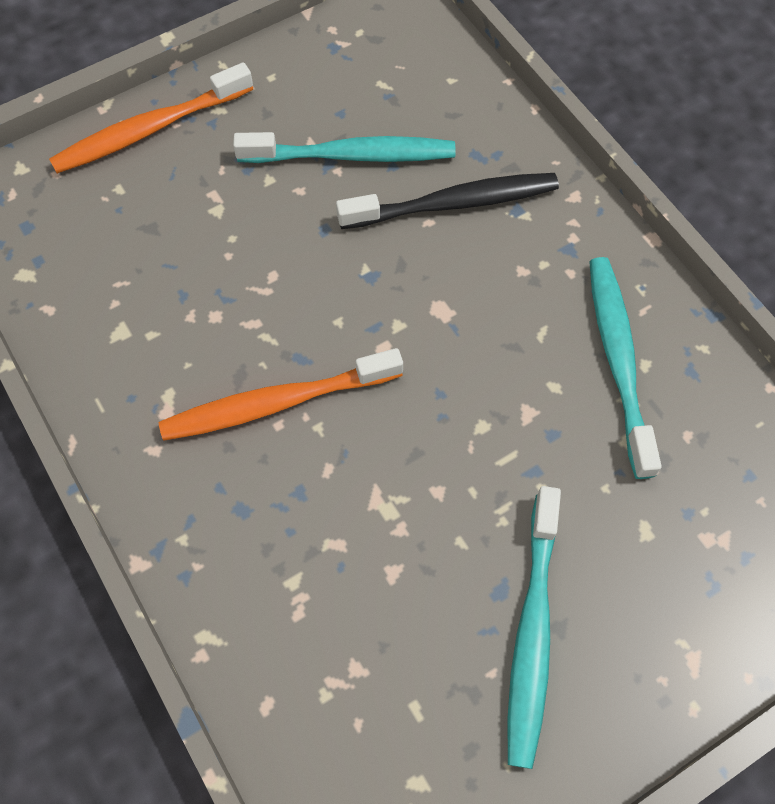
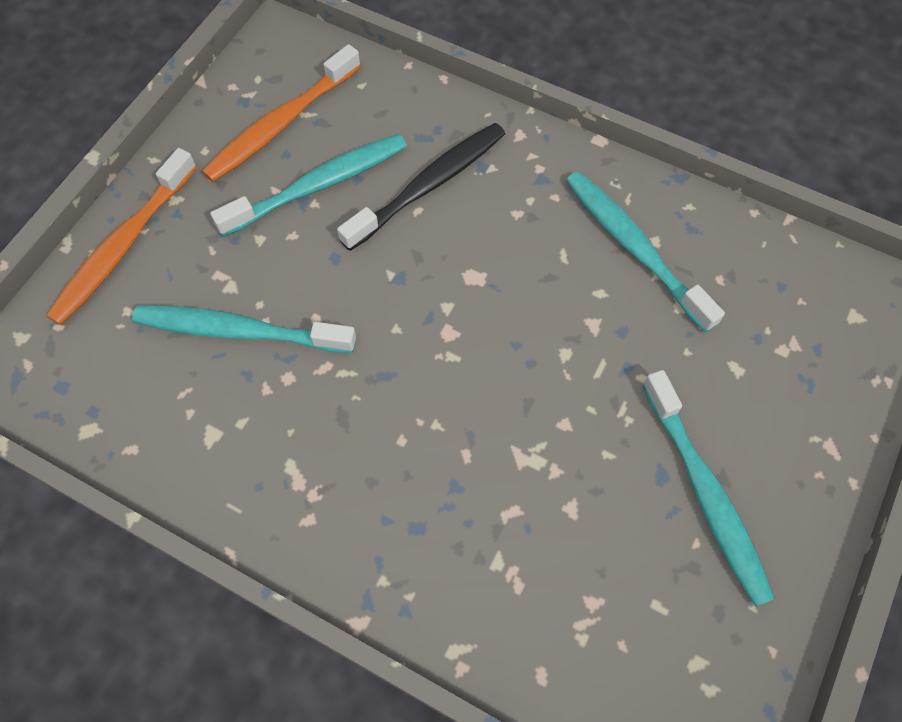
camera: 30 degrees left, 0 degrees up
(200, 253) = (239, 331): none -> turquoise toothbrush
(277, 403) = (389, 423): orange toothbrush -> orange toothbrush (281, 124)

